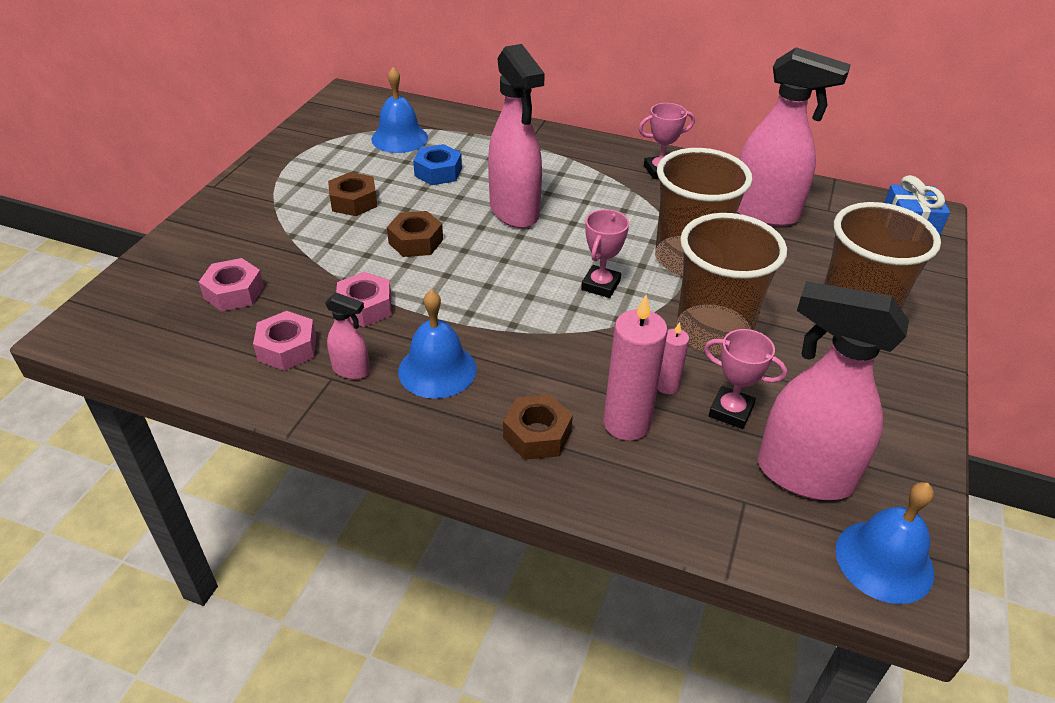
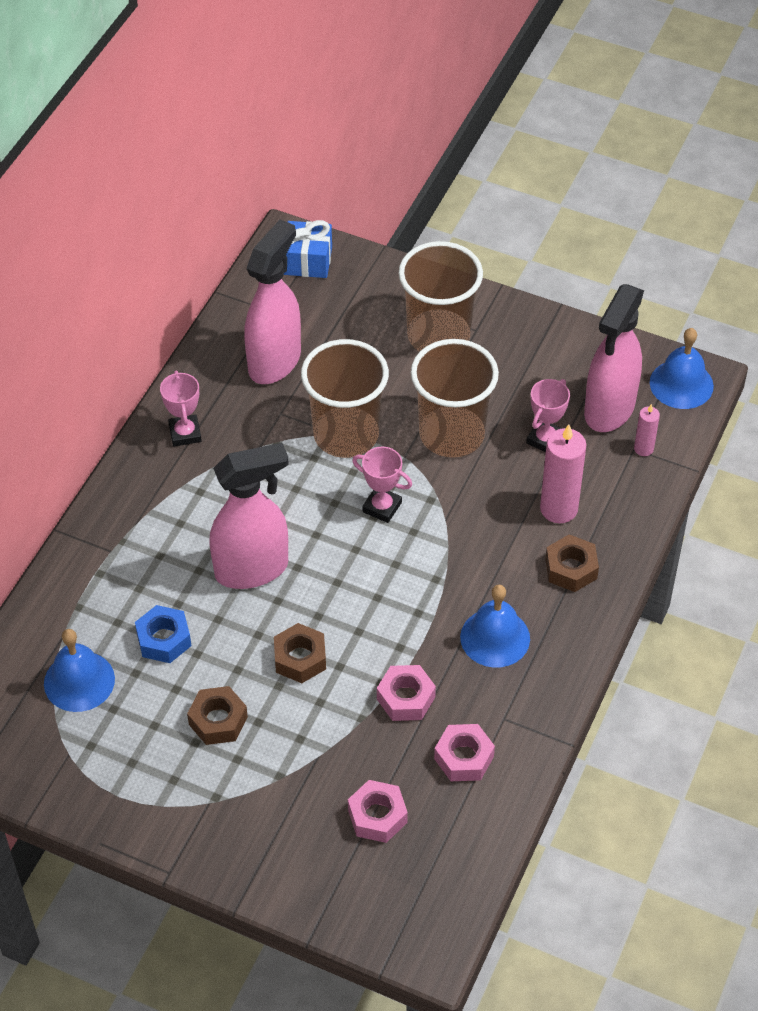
camera: 85 degrees left, 10 degrees up
(351, 370) = (494, 703): pink spray bottle -> none
(667, 386) = (516, 476): pink candle -> pink candle (643, 448)

